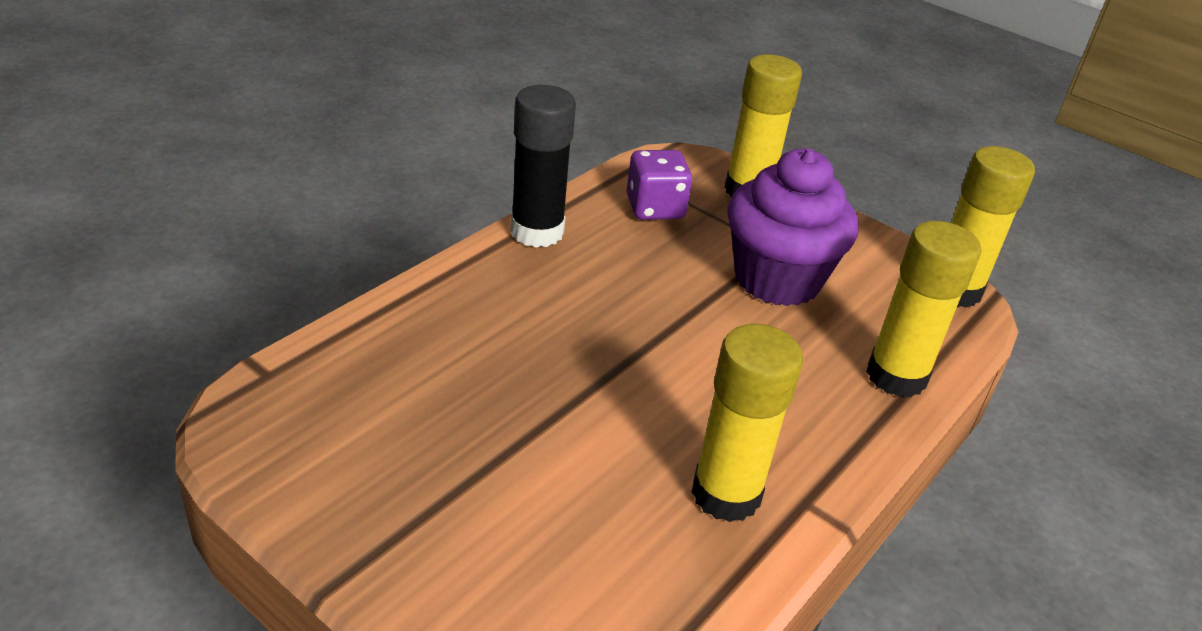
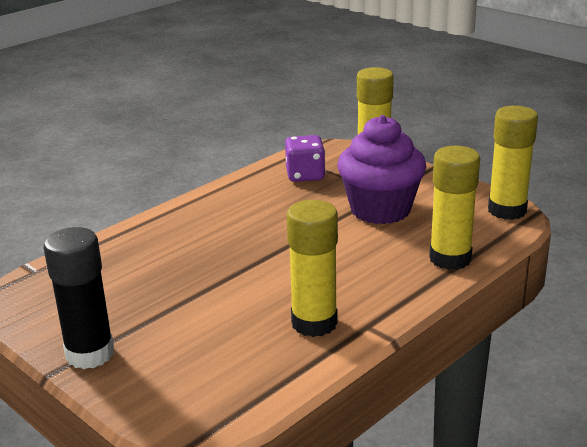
camera: 10 degrees right, 10 degrees down
(537, 232) = (221, 192): black glue stick -> black glue stick (90, 354)

